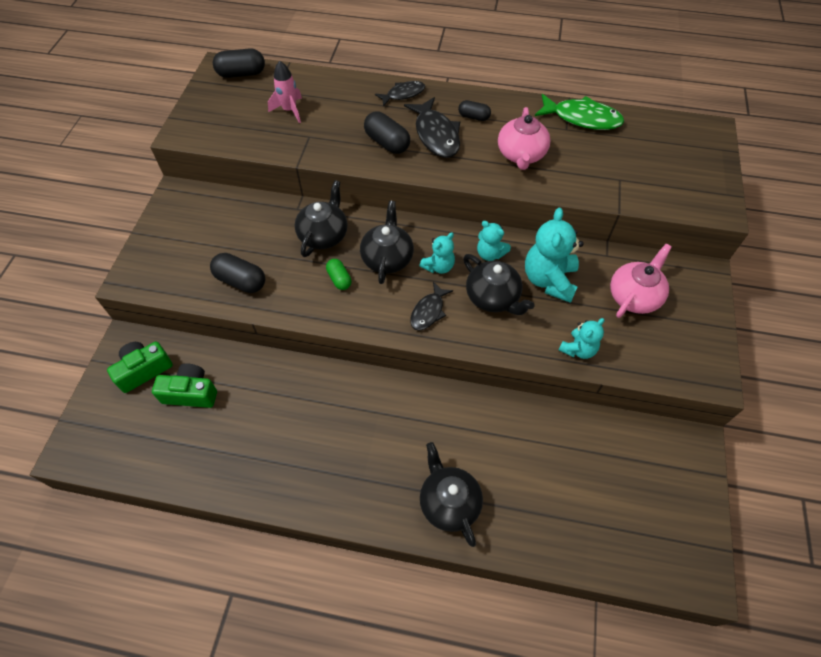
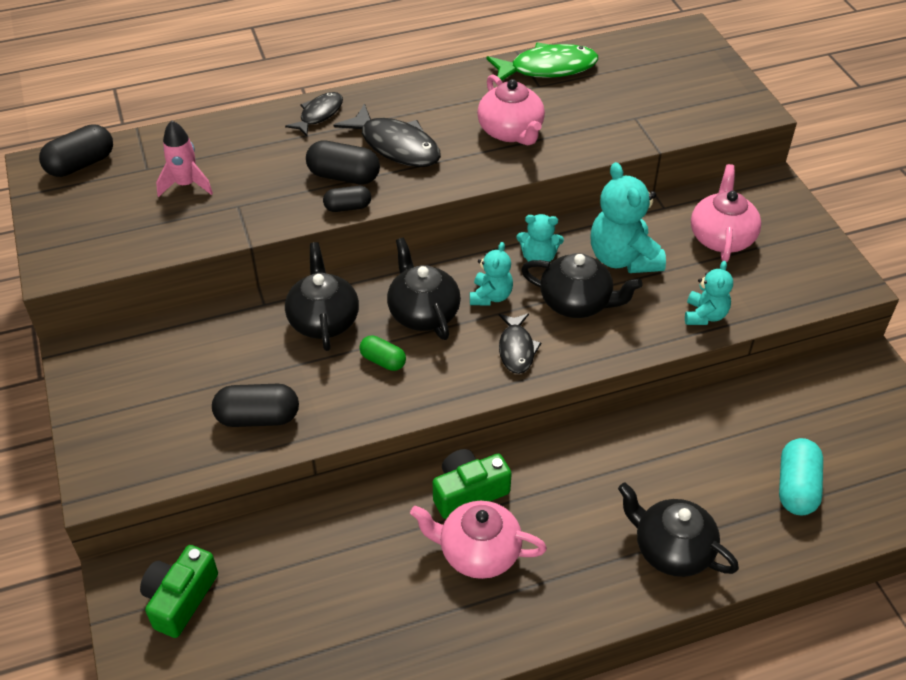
camera: 30 degrees left, 10 degrees down
(191, 393) = (268, 593): green camera -> green camera (468, 492)
(325, 434) = (478, 552): none -> pink teapot
(473, 117) = (425, 110): black capsule -> black capsule (348, 207)
(569, 506) = (796, 487): none -> turquoise capsule

